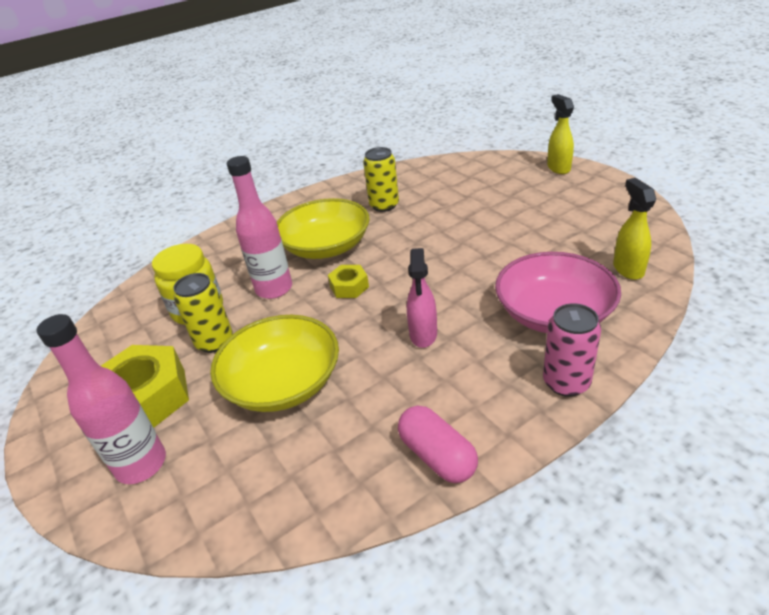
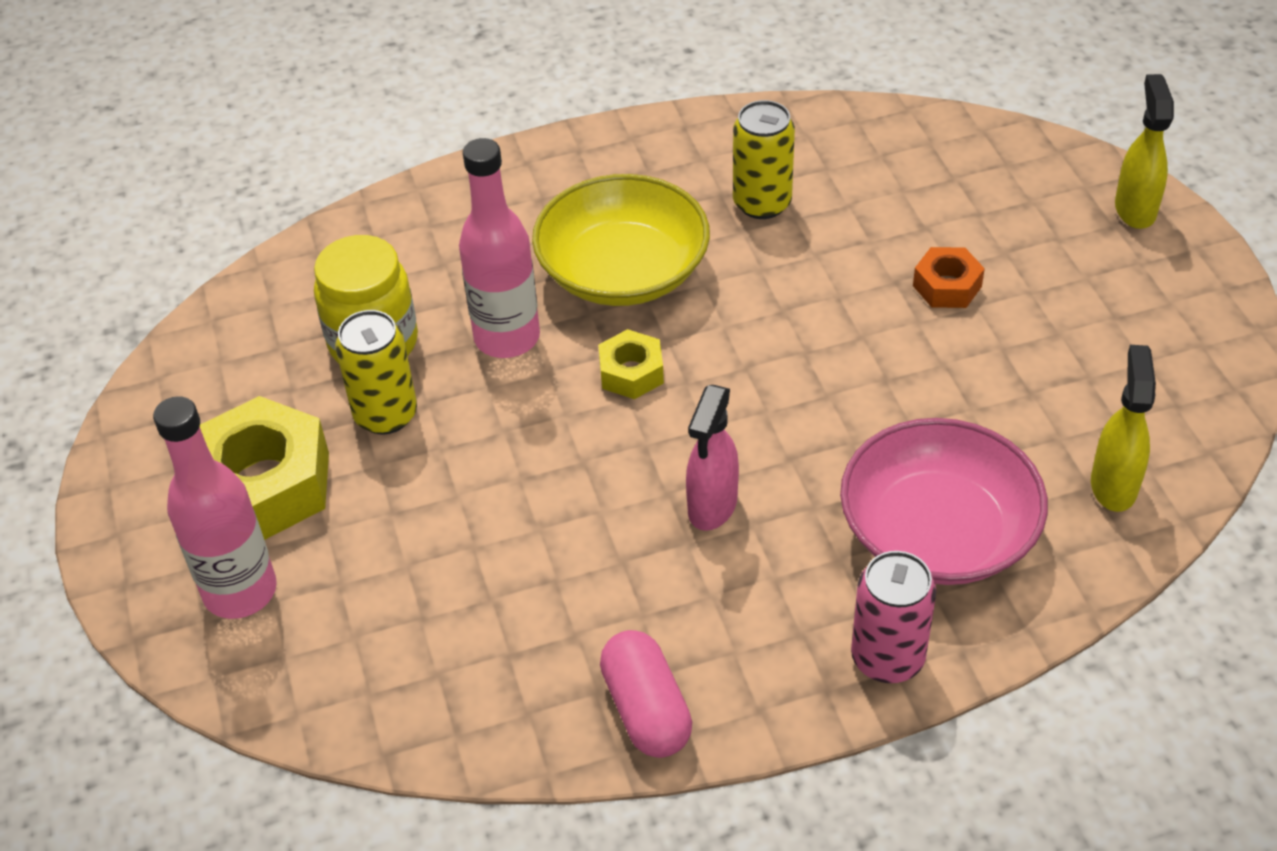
camera: 15 degrees right, 10 degrees up
(283, 383) = (469, 523): yellow bowl -> none
(491, 214) = (947, 286): none -> orange nut

